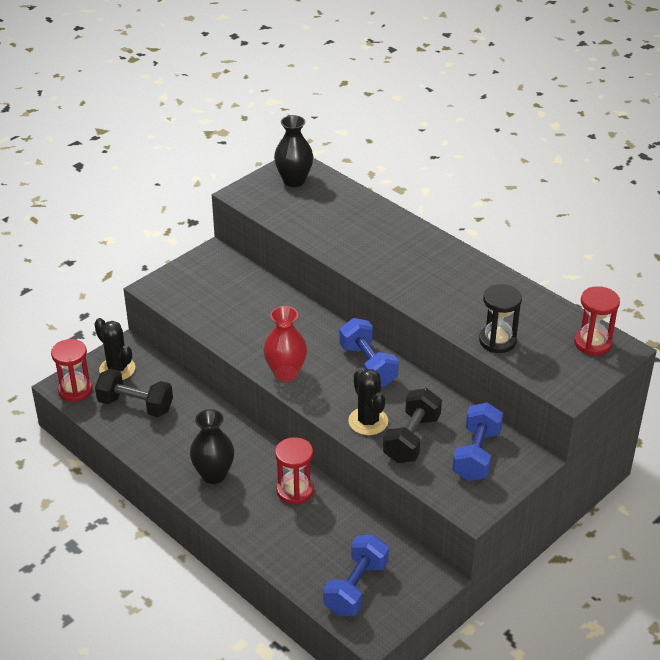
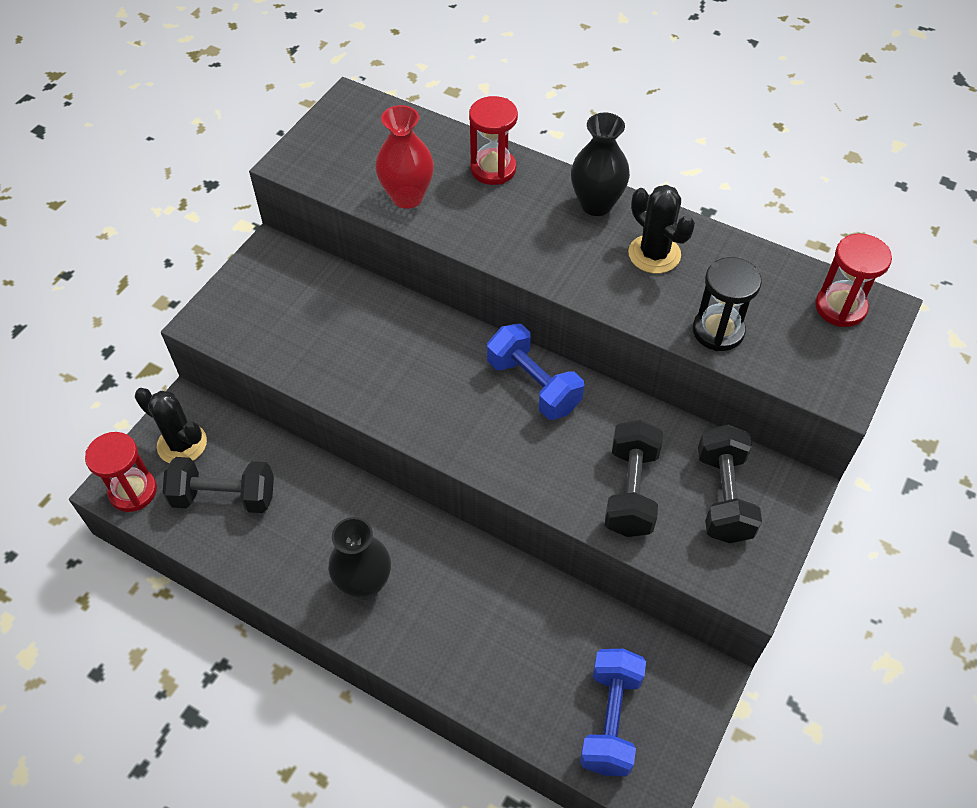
camera: 15 degrees left, 15 degrees up
(285, 373) = (428, 423): red vase -> red vase (407, 197)
(294, 181) = (356, 128): black vase -> black vase (596, 204)
(295, 491) = (480, 583): red hourglass -> red hourglass (493, 169)
(368, 421) = (564, 476): black cactus -> black cactus (654, 254)
(476, 455) = (723, 496): blue dumbbell -> black dumbbell

